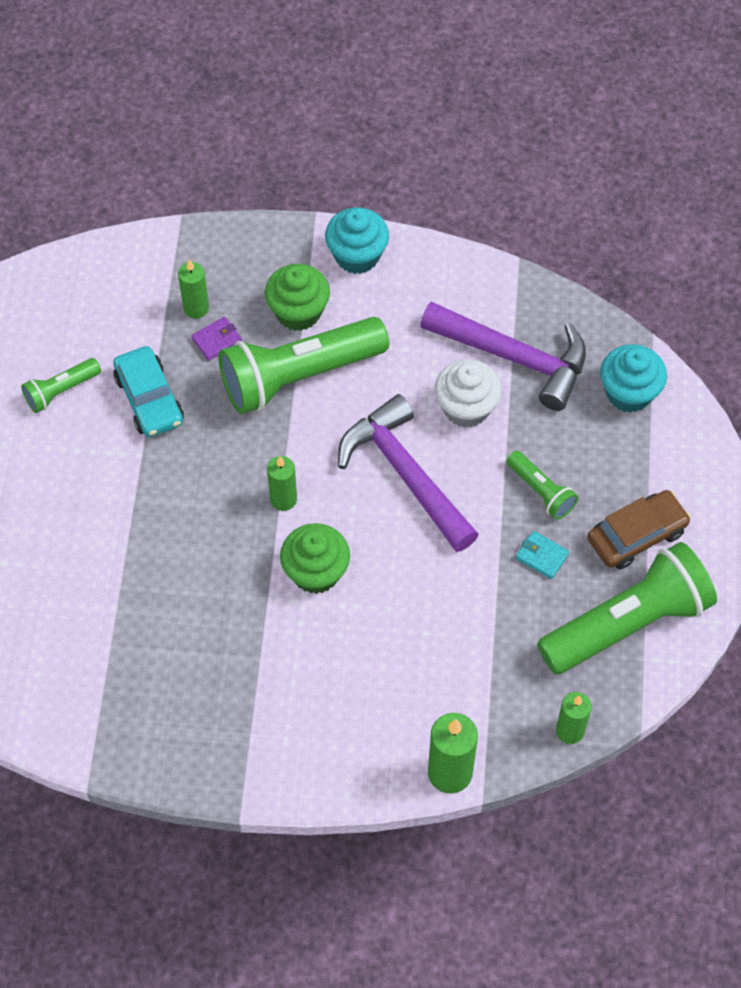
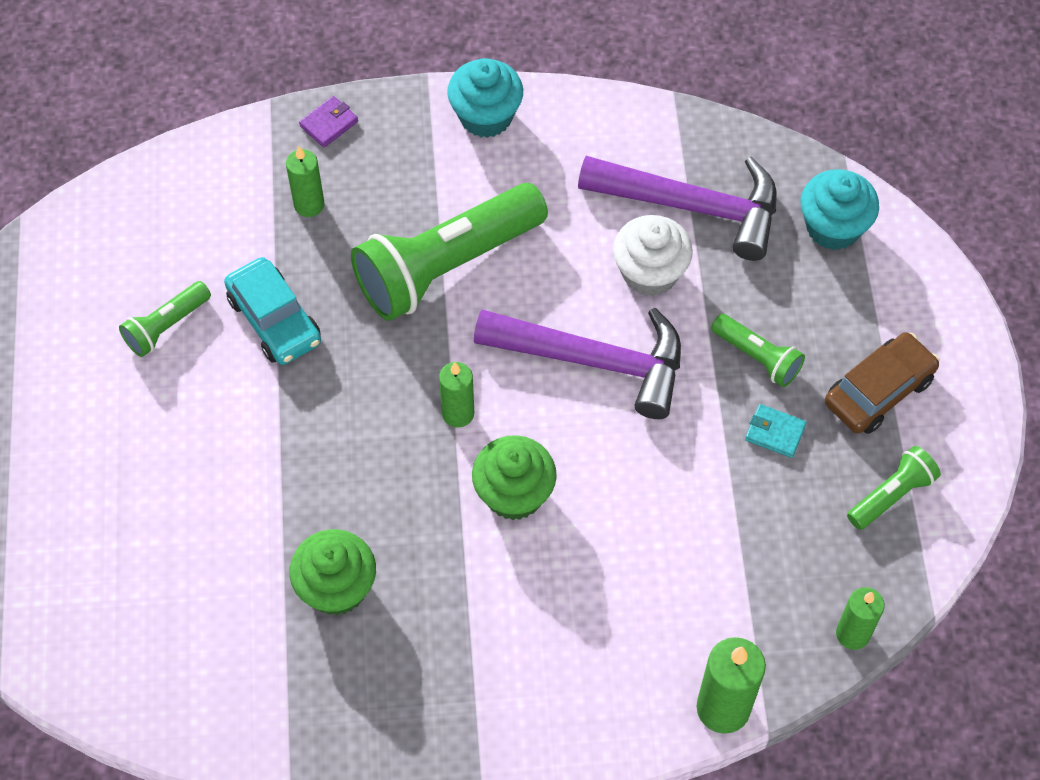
camera: 10 degrees left, 0 degrees up
(217, 340) = (341, 238): purple wallet -> purple wallet (329, 124)
(298, 312) = (430, 191): green cupcake -> green cupcake (336, 587)
(405, 474) = (595, 361): purple hammer -> purple hammer turned 150 degrees clockwise
(628, 623) = (891, 495): green flashlight -> green flashlight, size x0.47

